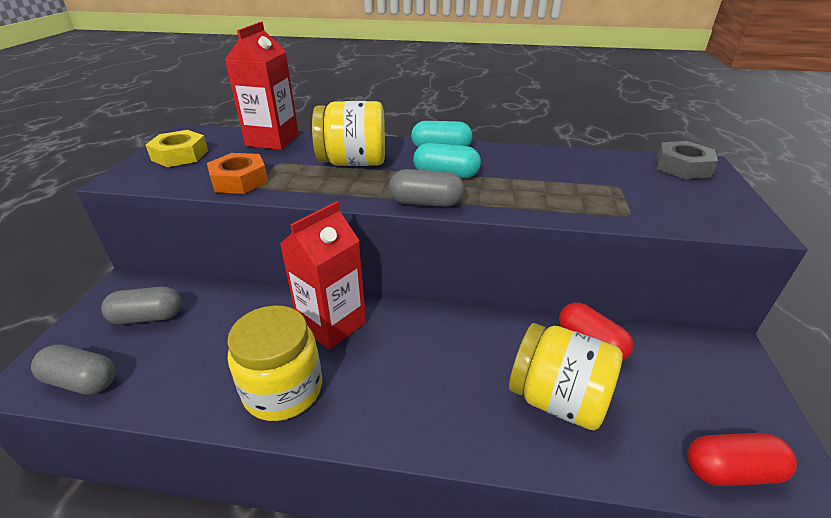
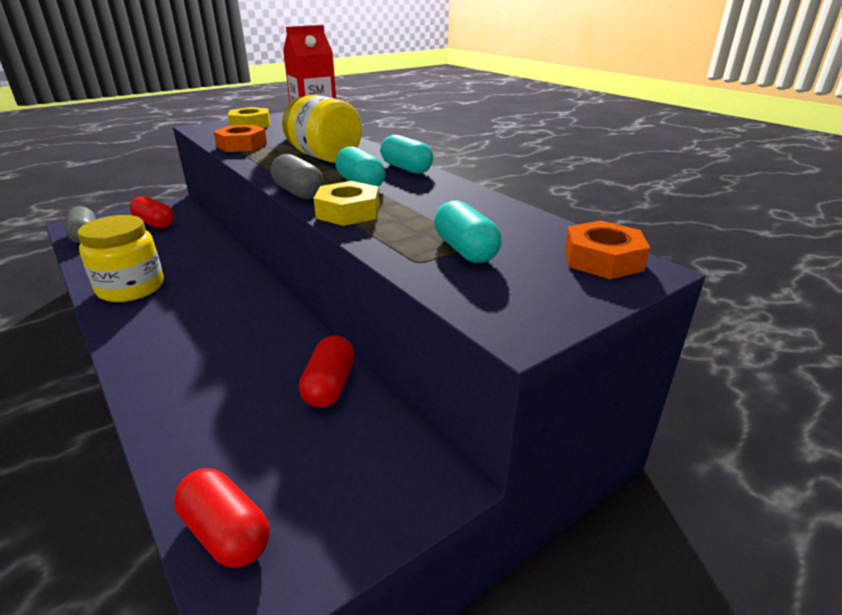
camera: 45 degrees right, 5 degrees down
(148, 317) = (155, 223): grey capsule -> red capsule
(332, 324) = (214, 273): red carton -> none
(503, 201) = (348, 212): none -> yellow nut
(557, 399) = (230, 395): yellow jar -> none
(627, 194) = (465, 250): none -> turquoise capsule
(682, 167) = (602, 259): grey nut -> orange nut

